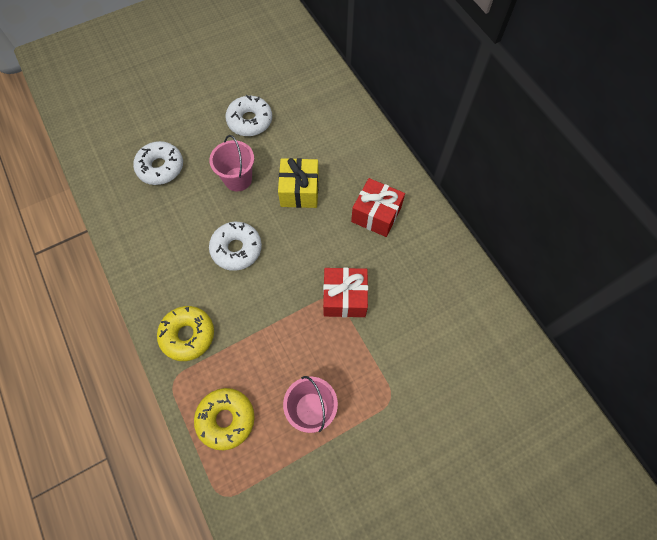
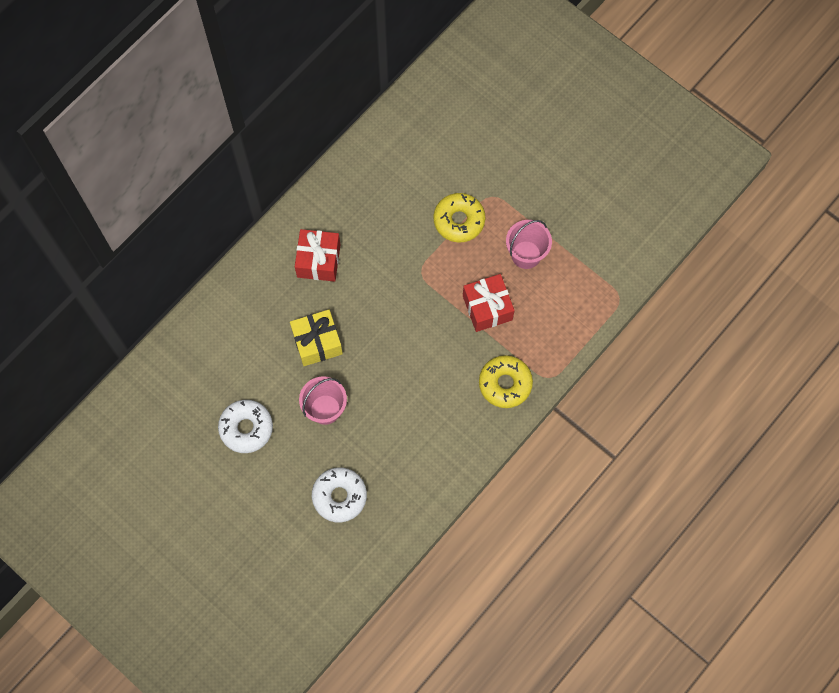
camera: 110 degrees left, 5 degrees up
(226, 419) = (562, 319): yellow donut -> yellow donut (459, 220)
(236, 249) = (404, 377): white donut -> none
(344, 298) = (416, 261): red gift -> red gift (487, 308)

